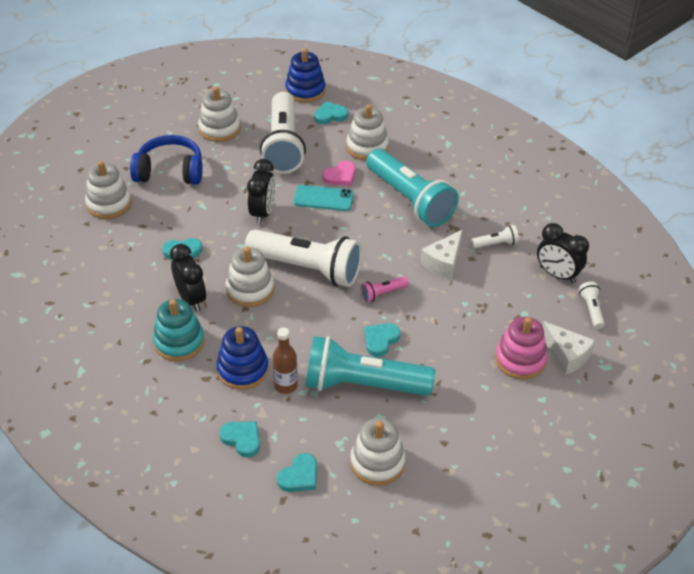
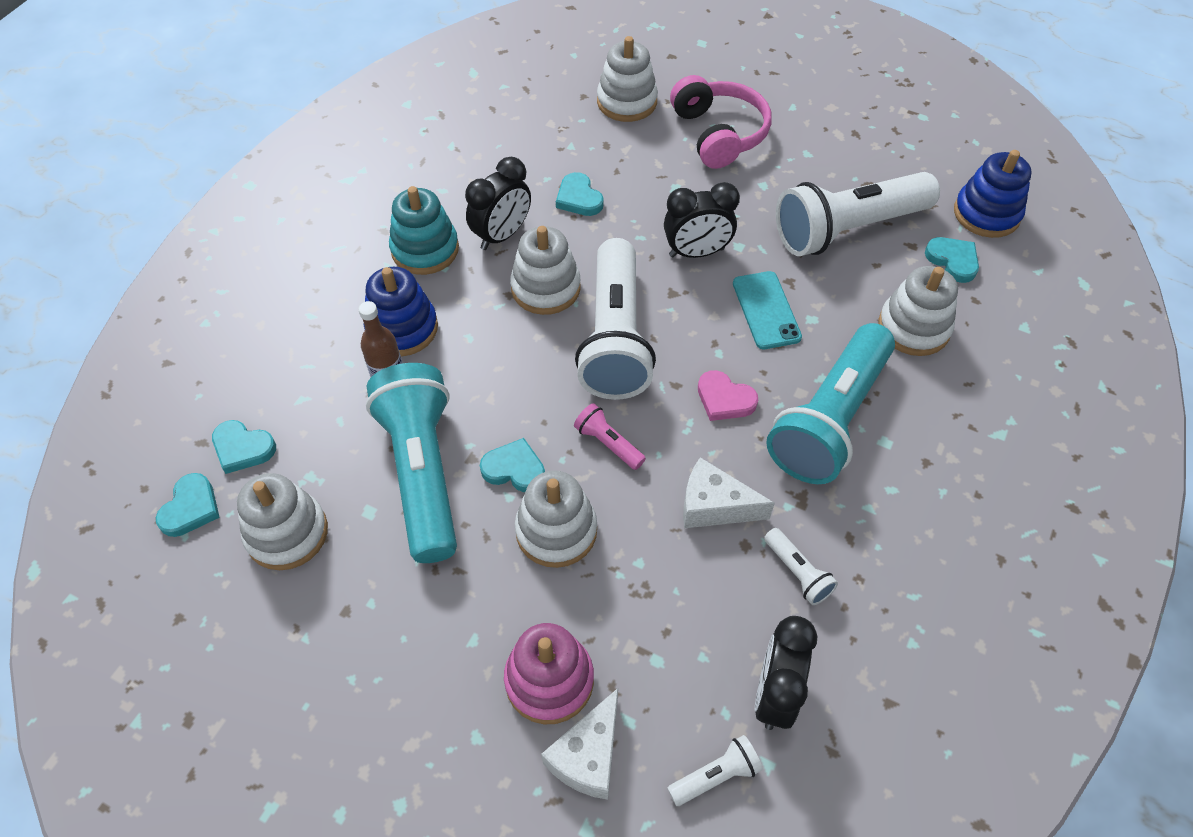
camera: 70 degrees right, 10 degrees up
(170, 171) = (718, 134): blue headphones -> pink headphones
(219, 129) = (834, 151): white stacking toy -> white stacking toy (556, 531)
(242, 439) = (287, 367): turquoise heart -> turquoise heart (190, 508)
(340, 176) = (826, 315): pink heart -> pink heart (724, 399)

